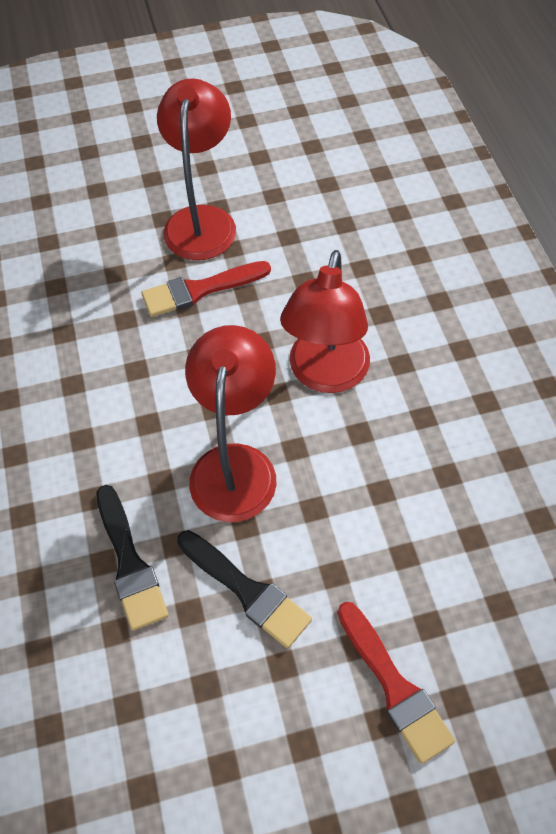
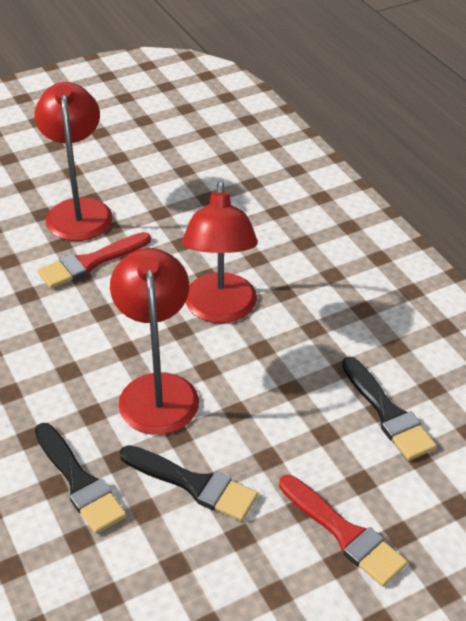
camera: 15 degrees left, 15 degrees down
(480, 543) = (387, 413): none -> black brush

